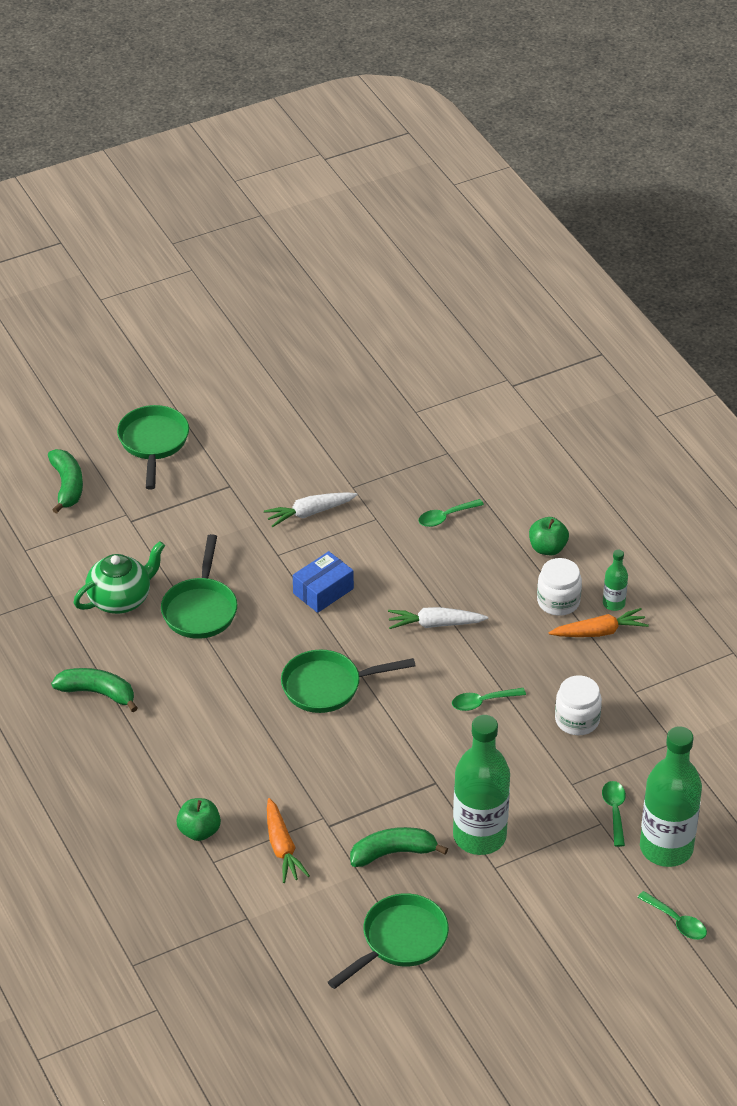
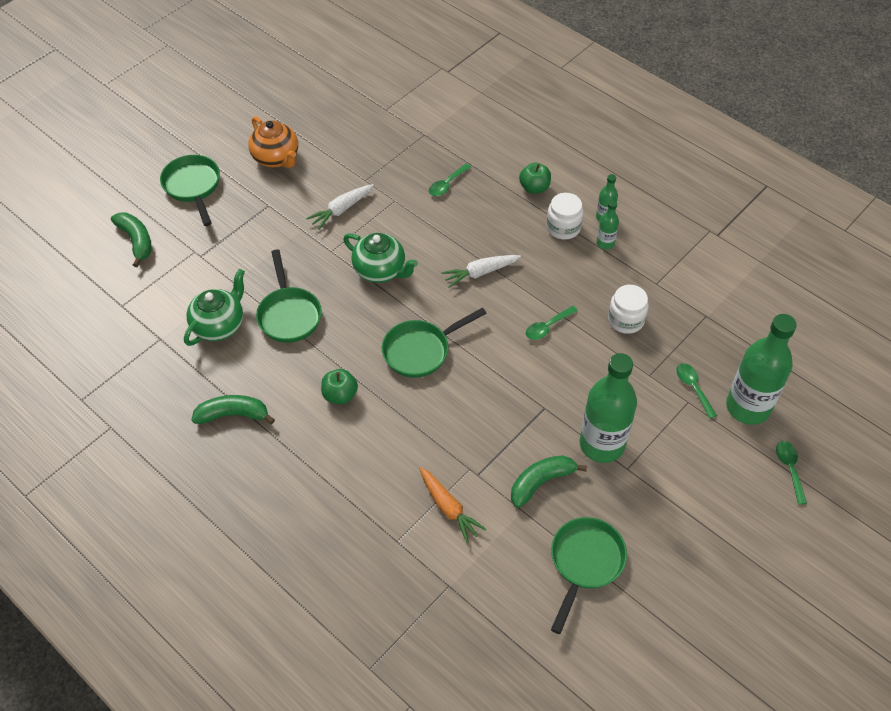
camera: 20 degrees left, 10 degrees up
(199, 831) = (372, 516): green apple -> green apple (340, 395)
(261, 436) = (276, 158): none -> orange teapot
(323, 591) = (380, 271): blue box -> green teapot
(599, 632) = (605, 243): orange carrot -> green bottle
(677, 921) = (789, 469): green spoon -> green spoon turned 120 degrees counterclockwise

